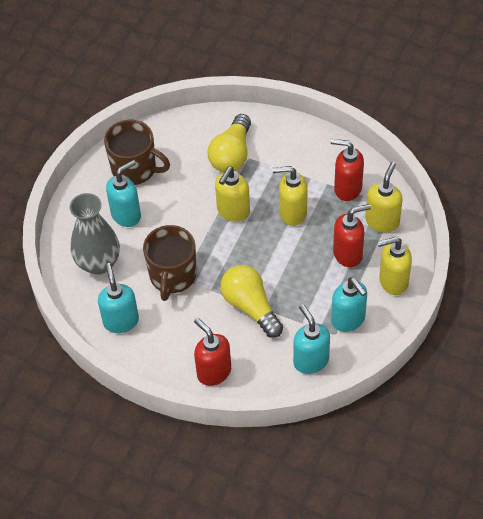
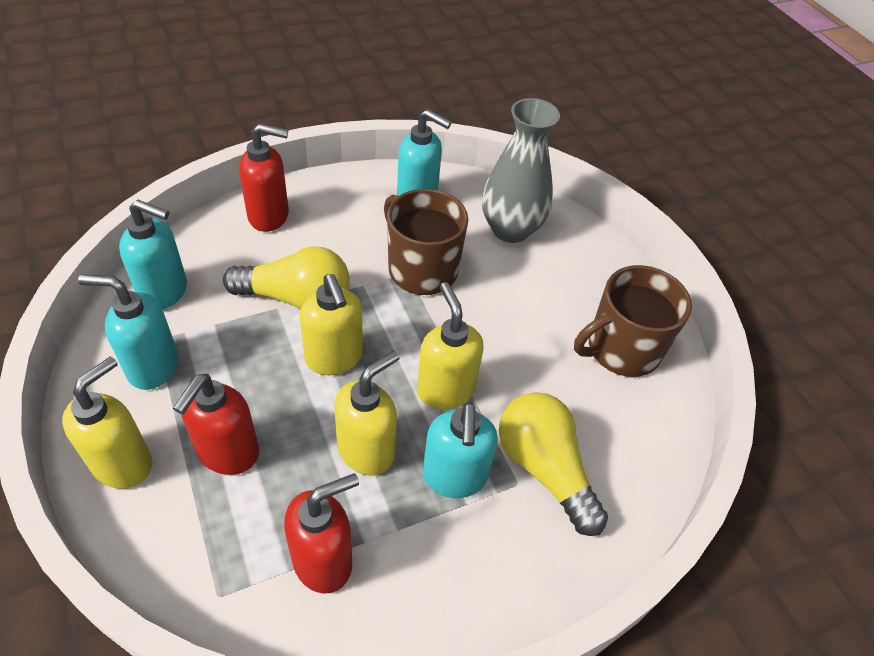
camera: 125 degrees right, 5 degrees down
(126, 215) = (553, 293): turquoise soap dispenser -> turquoise soap dispenser (454, 477)
(382, 221) = (216, 549): yellow soap dispenser -> yellow soap dispenser (334, 358)

